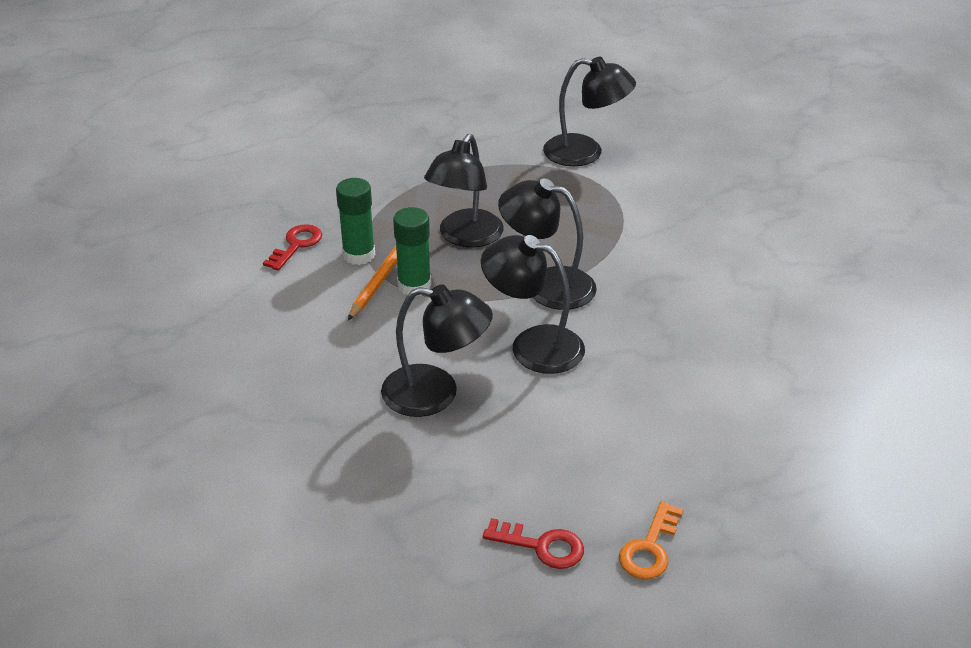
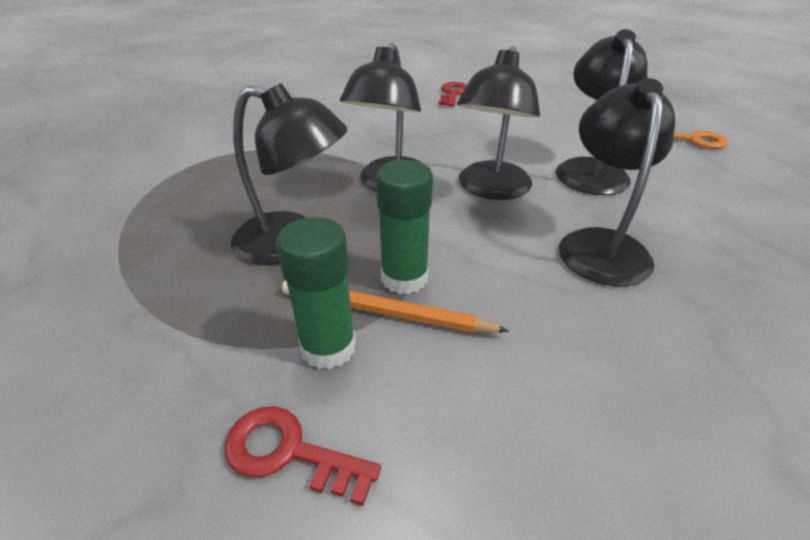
camera: 95 degrees left, 0 degrees up
(542, 546) = (739, 178): red key -> red key (453, 93)
(585, 153) = (136, 167): black lamp -> black lamp (589, 169)

